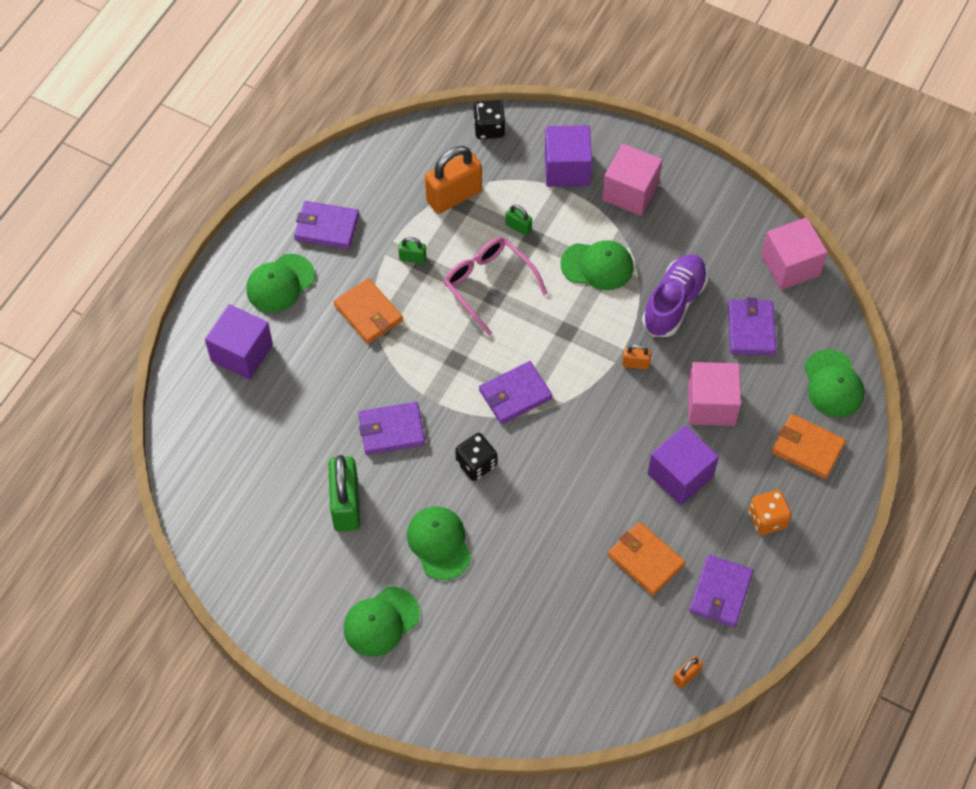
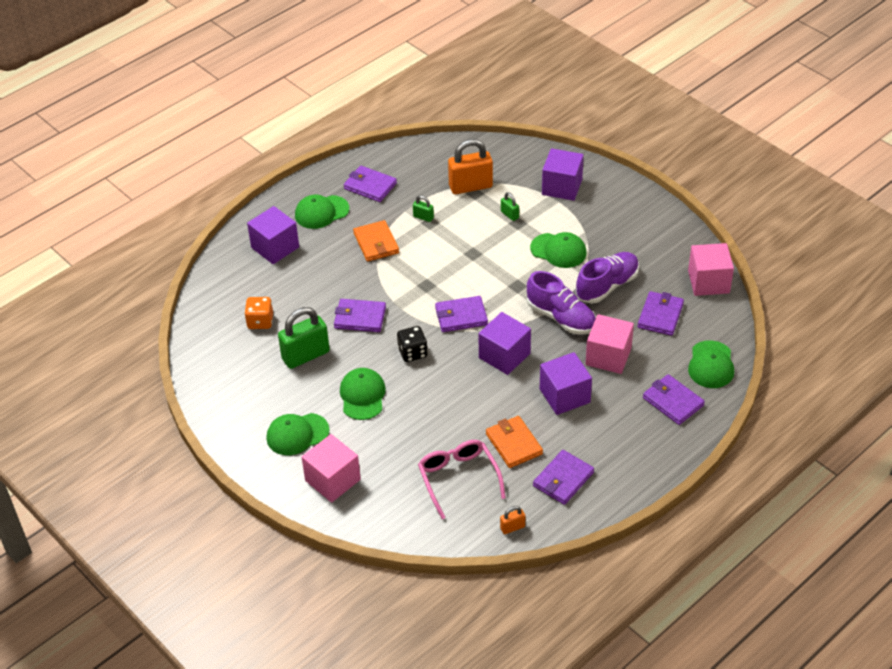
camera: 20 degrees right, 15 degrees down
(346, 505) = (306, 355): green padlock -> green padlock turned 45 degrees clockwise
(488, 284) = (472, 245): pink glasses -> pink glasses (458, 478)
(489, 128) = (515, 151): black dice -> none
(588, 437) = (504, 355): none -> purple cube
(630, 192) = (603, 210): pink cube -> pink cube (333, 480)
(635, 364) = (561, 317): orange padlock -> purple shoe
(767, 519) = (621, 440): orange dice -> orange dice (260, 321)
(807, 448) = (673, 401): orange wallet -> purple wallet

